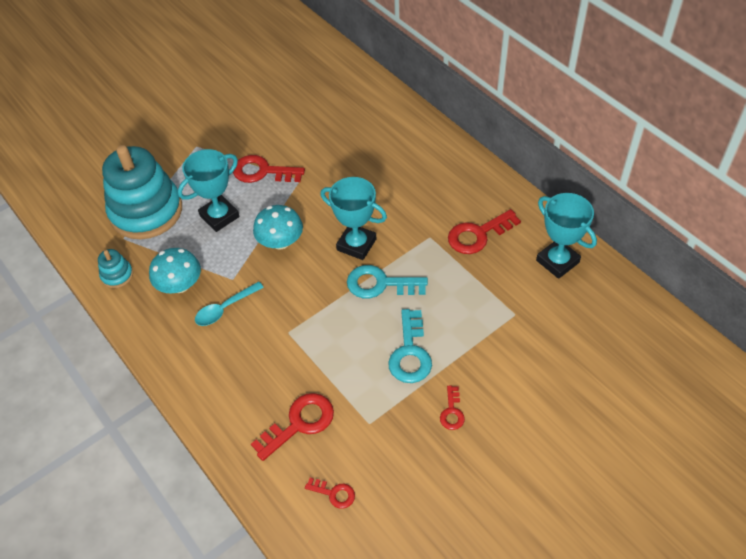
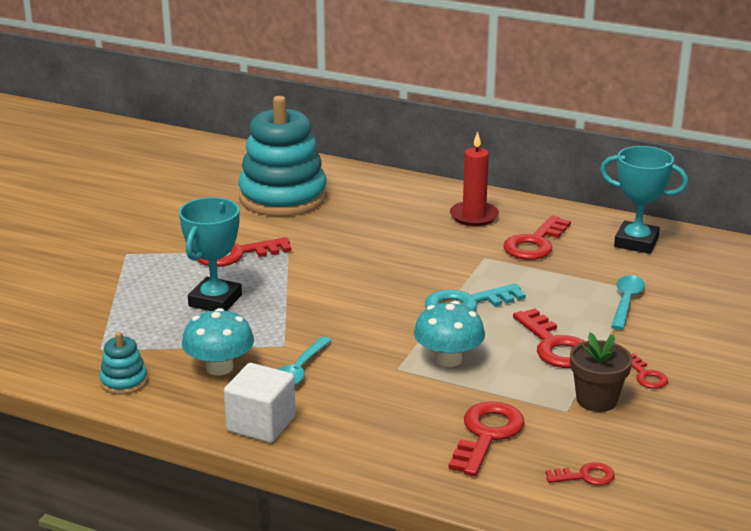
camera: 30 degrees left, 25 degrees down
(146, 211) = (111, 319): turquoise stacking toy -> turquoise stacking toy (283, 197)
(169, 350) = (261, 424): none -> white cube
(280, 242) = (314, 302): turquoise mushroom -> turquoise mushroom (448, 359)
(356, 244) = (408, 282): turquoise trophy -> none
(398, 422) = (596, 400): none -> brown flower pot
(410, 353) = (554, 345): turquoise key -> red key
(455, 187) = (474, 216): none -> red candle
(498, 326) = (626, 302): none -> turquoise spoon

